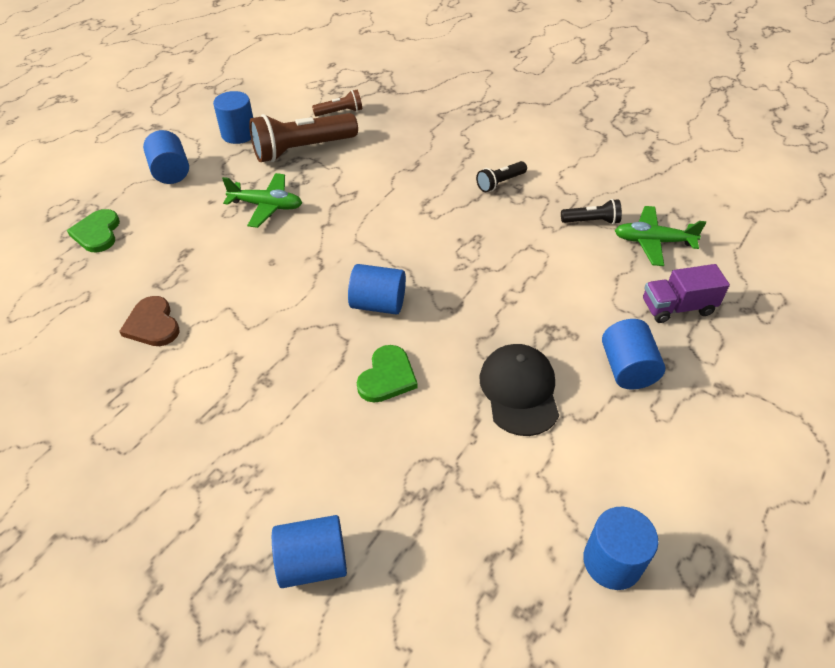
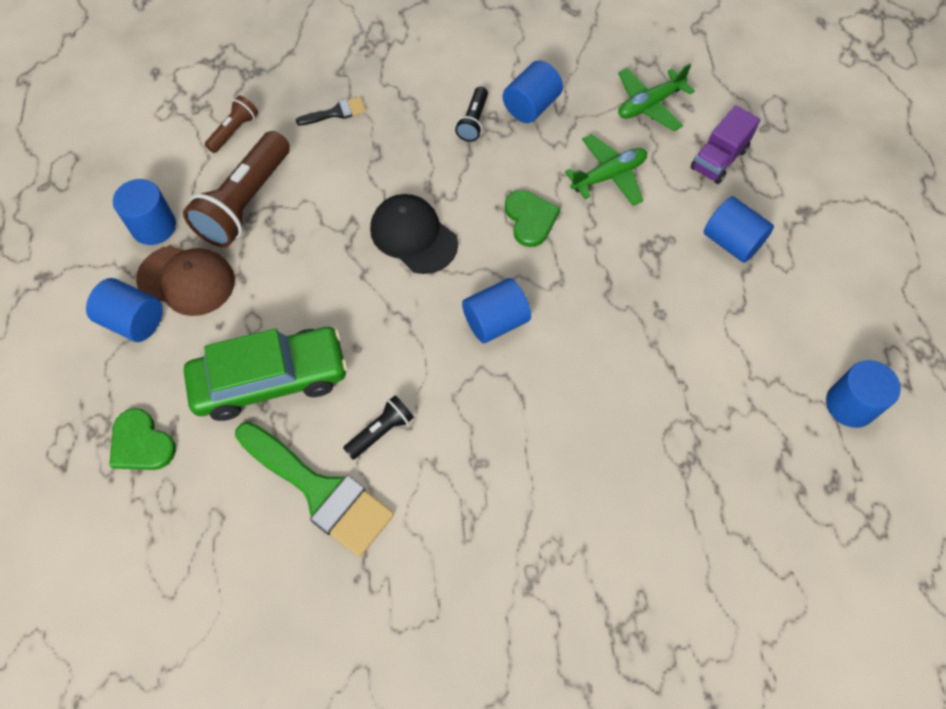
camera: 40 degrees left, 15 degrees up
(152, 324) = (319, 491): brown heart -> green brush
(202, 246) = (271, 380): none -> green car
(222, 169) = (186, 280): none -> brown cap
(266, 206) = (283, 292): green plane -> green plane (608, 176)
(313, 562) = (672, 572): blue cylinder -> blue cylinder (531, 106)
(387, 377) = (571, 383): green heart -> green heart (530, 219)
(413, 133) = (336, 112): none -> black brush
(519, 391) = (677, 319): black cap -> black cap (413, 236)
(592, 221) = (586, 114): black flashlight -> black flashlight (381, 431)

